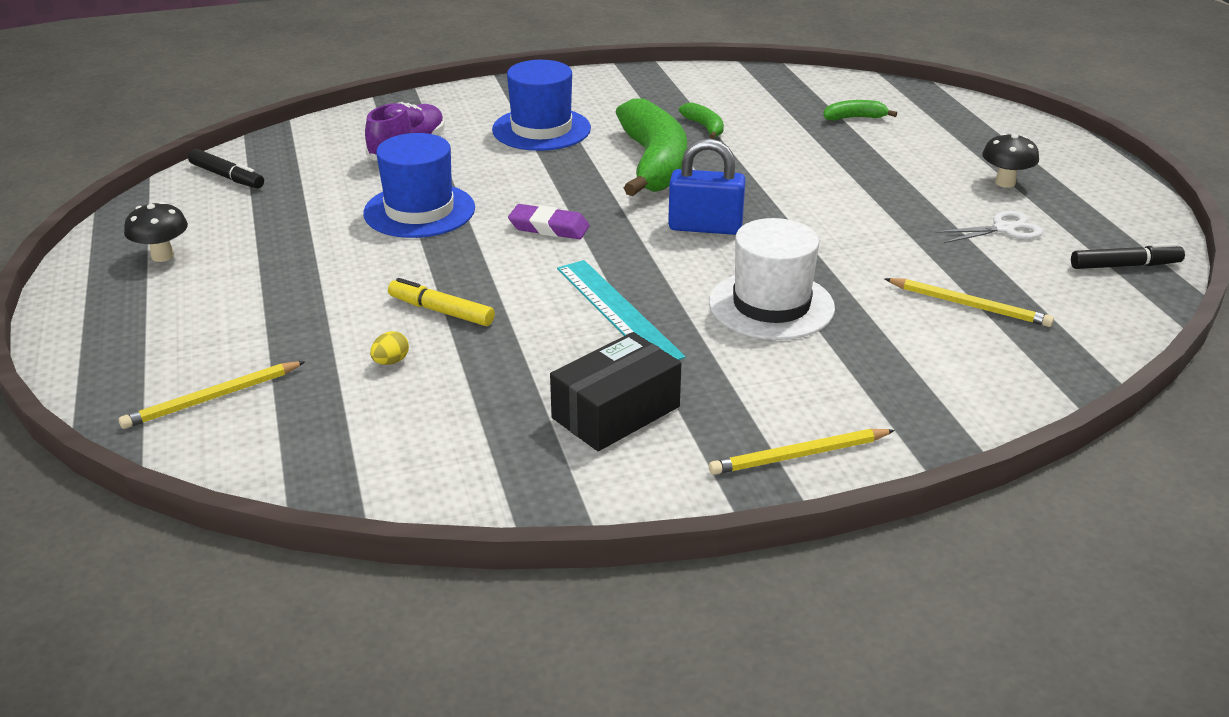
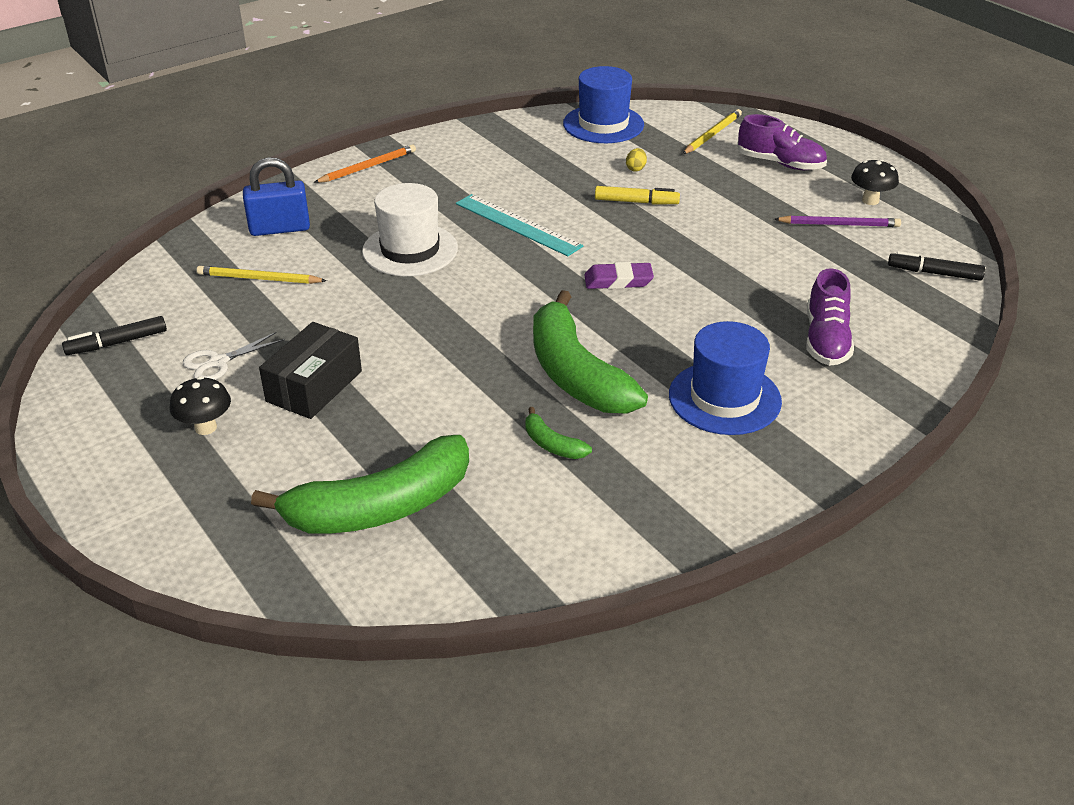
camera: 160 degrees right, 5 degrees up
(189, 327) = (780, 163): none -> purple shoe
(241, 237) = (839, 224): none -> purple pencil
(419, 211) = (736, 274): blue hat -> blue hat (603, 124)
(616, 412) = (481, 168): black box -> black box (314, 386)
(705, 227) = (489, 308): blue padlock -> blue padlock (279, 228)
(799, 456) = (368, 167): yellow pencil -> orange pencil
(854, 118) = (380, 506): green banana -> green banana, size x2.35

